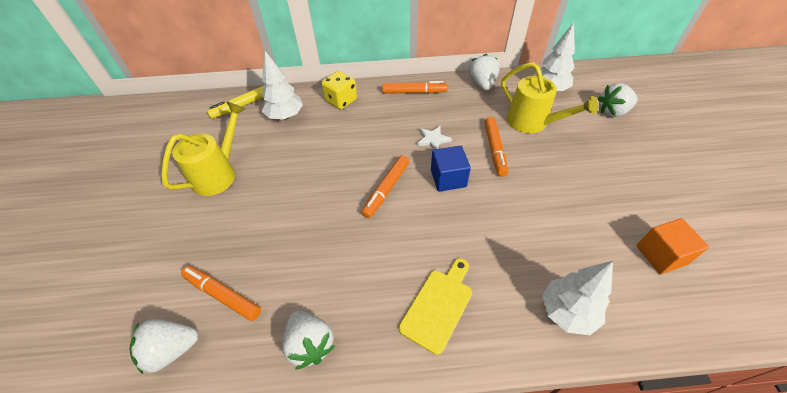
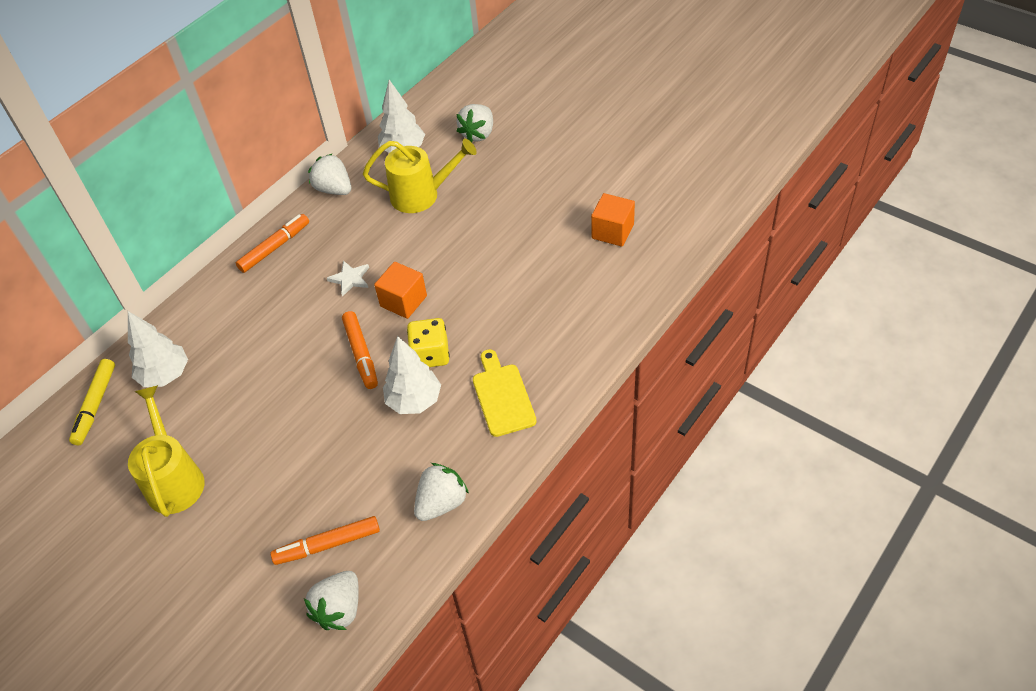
camera: 45 degrees left, 0 degrees up
(310, 344) = (441, 503): white strawberry -> white strawberry turned 60 degrees counterclockwise
(341, 100) = (206, 314): yellow dice -> yellow dice (430, 355)
(448, 178) = (403, 301): blue cube -> orange cube
(494, 149) = (415, 245): orange marker -> none
(567, 312) = (589, 323): white tree -> white tree (414, 401)

